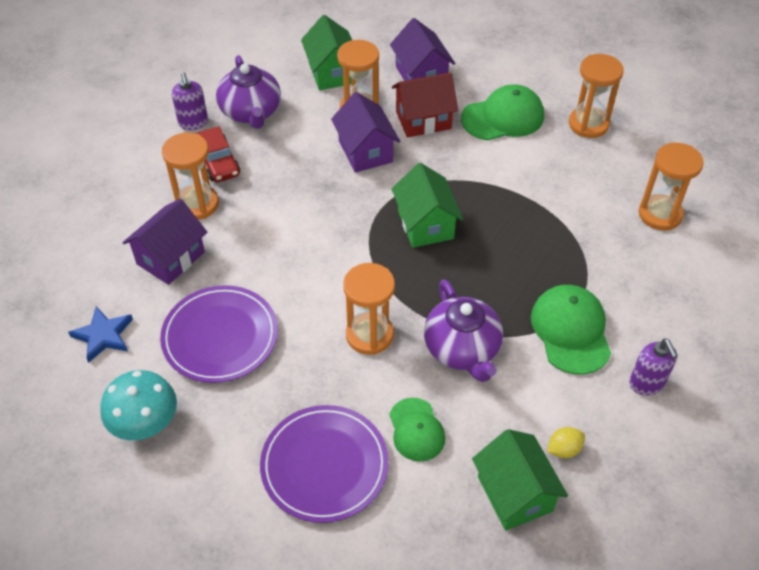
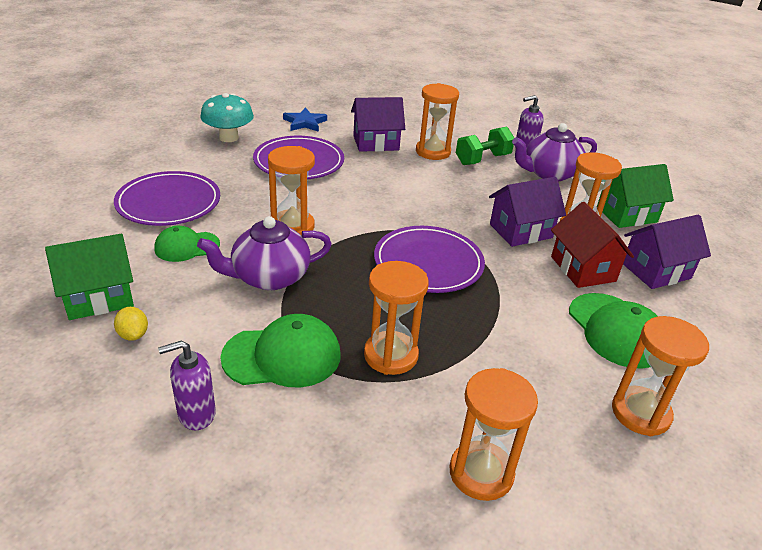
camera: 85 degrees right, 15 degrees down
(170, 258) = (376, 143): purple house -> purple house turned 45 degrees counterclockwise
(218, 162) = (482, 159): red car -> green dumbbell
(425, 224) = (428, 263): green house -> purple plate
(556, 257) = (391, 355): none -> orange hourglass

